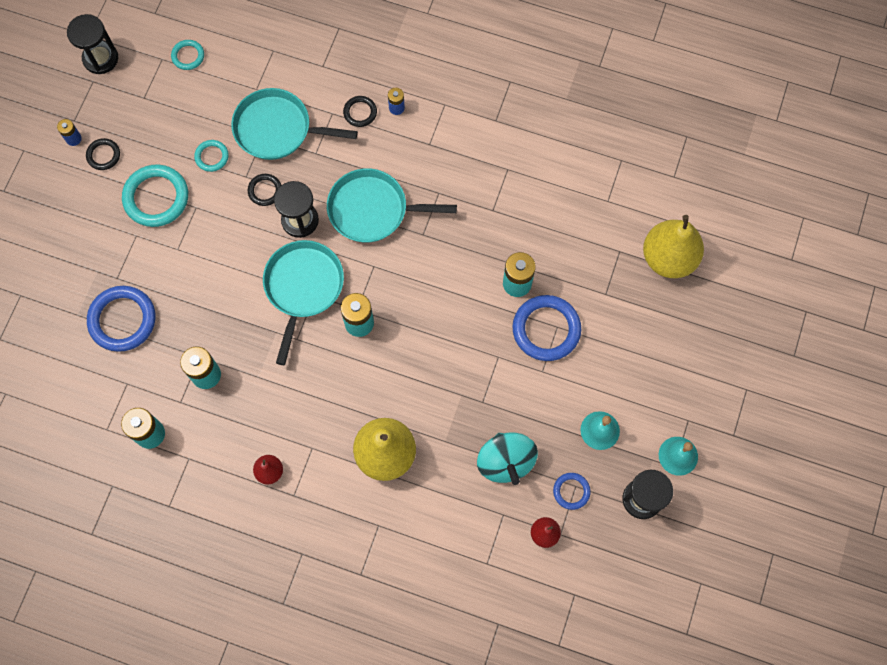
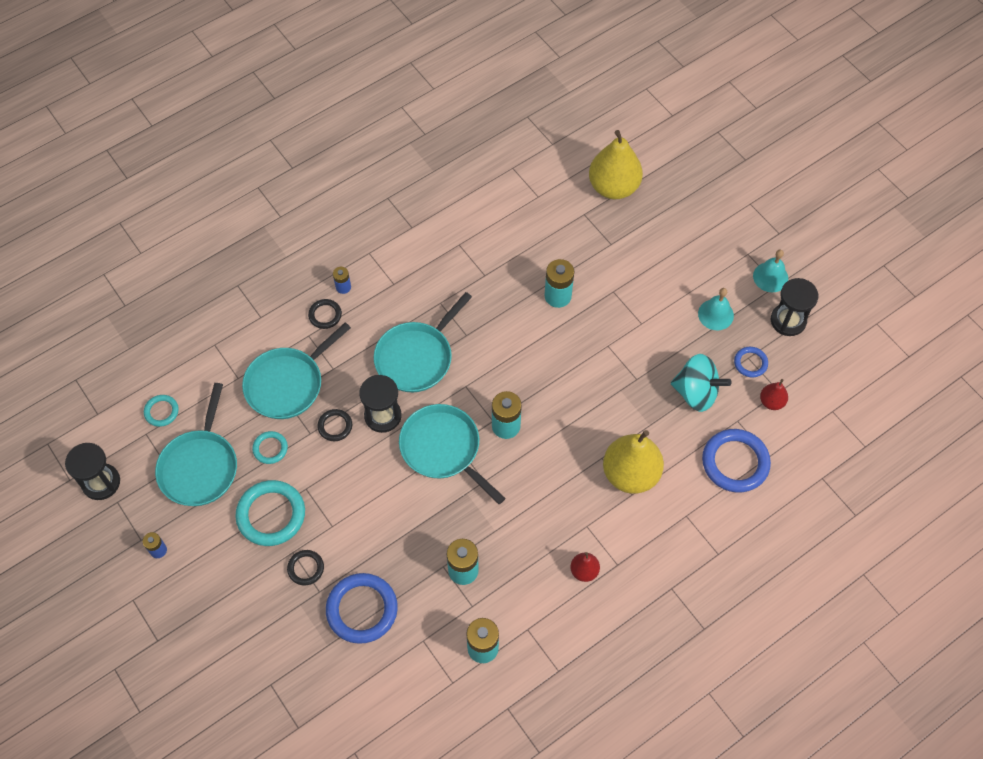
camera: 55 degrees left, 10 degrees down
(103, 155) = (195, 534): black ring -> black ring (306, 568)
(161, 117) = (200, 467): none -> turquoise pan
(546, 329) = (610, 300): blue ring -> blue ring (735, 462)

